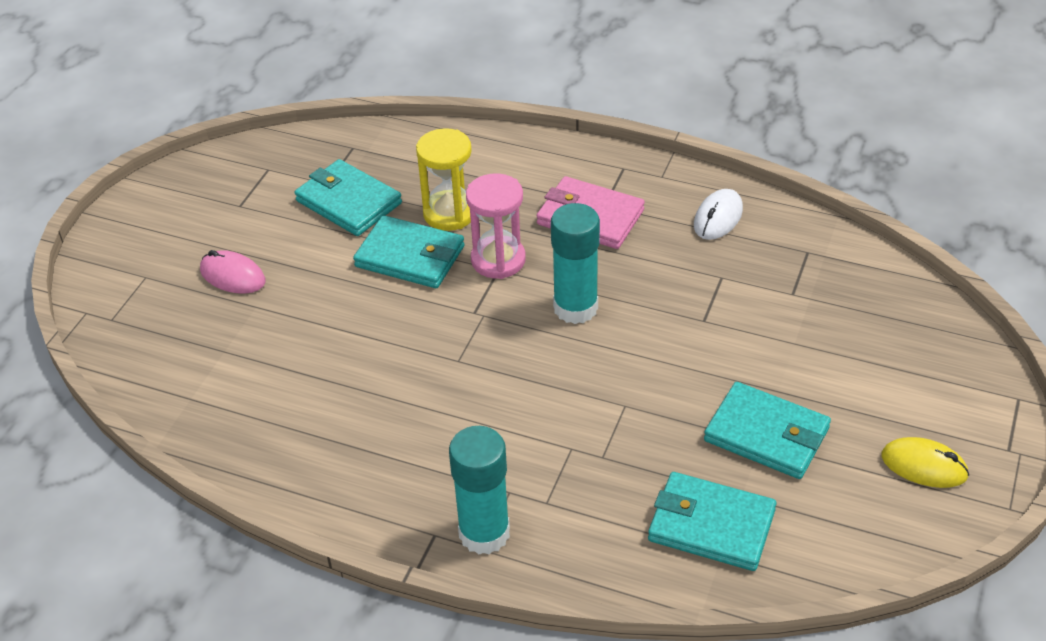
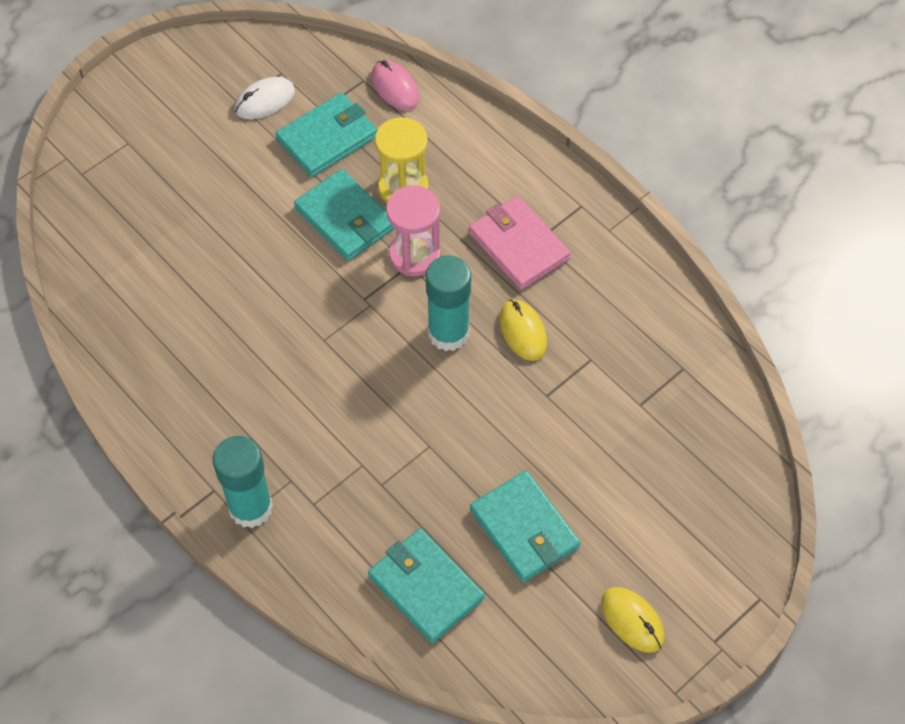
camera: 25 degrees right, 15 degrees up
(232, 276) = (194, 173): pink mouse -> pink mouse (395, 88)
(348, 202) = (327, 138): turquoise wallet -> turquoise wallet turned 75 degrees clockwise
(644, 280) = (523, 332): none -> yellow mouse
(718, 218) = (629, 297): white mouse -> white mouse (265, 101)

